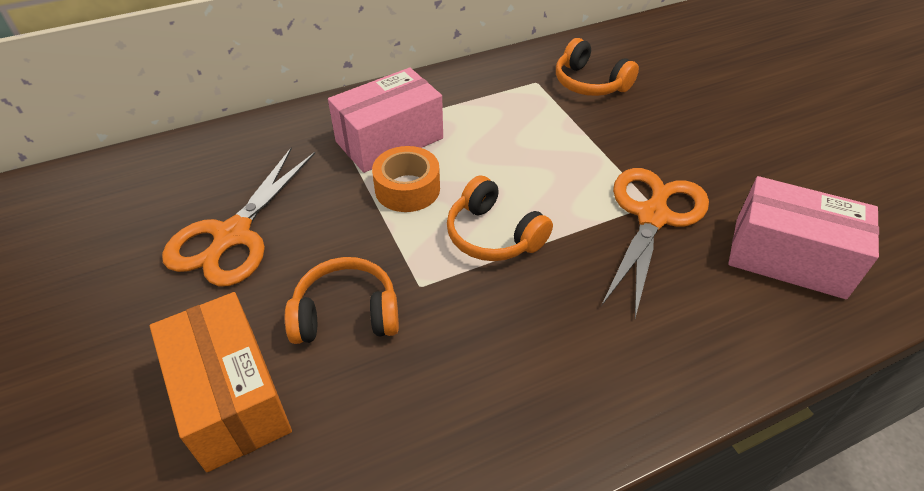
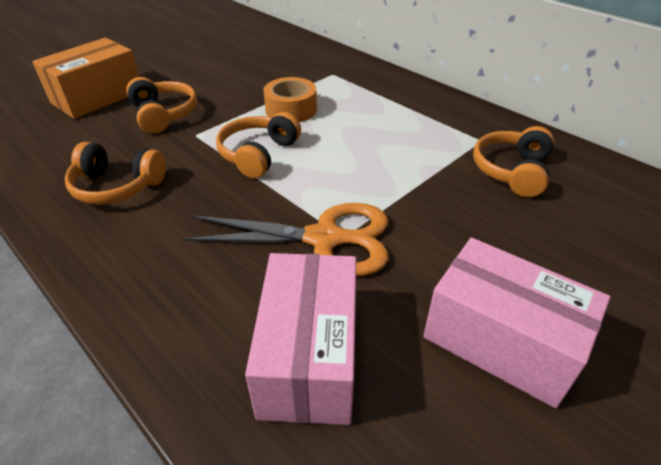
camera: 70 degrees right, 5 degrees down
(233, 235) = (218, 66): orange scissors -> none
(389, 140) = (341, 91): pink box -> pink box (501, 340)
(509, 378) = (117, 186): none -> orange headphones

